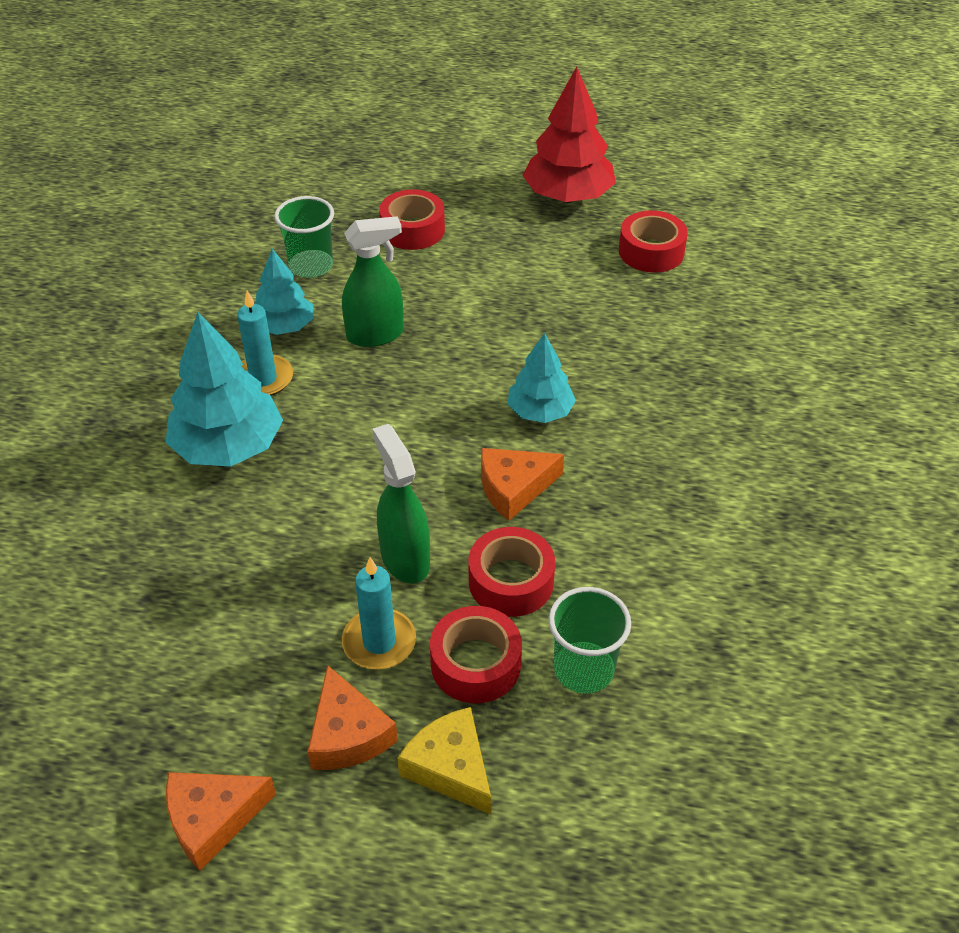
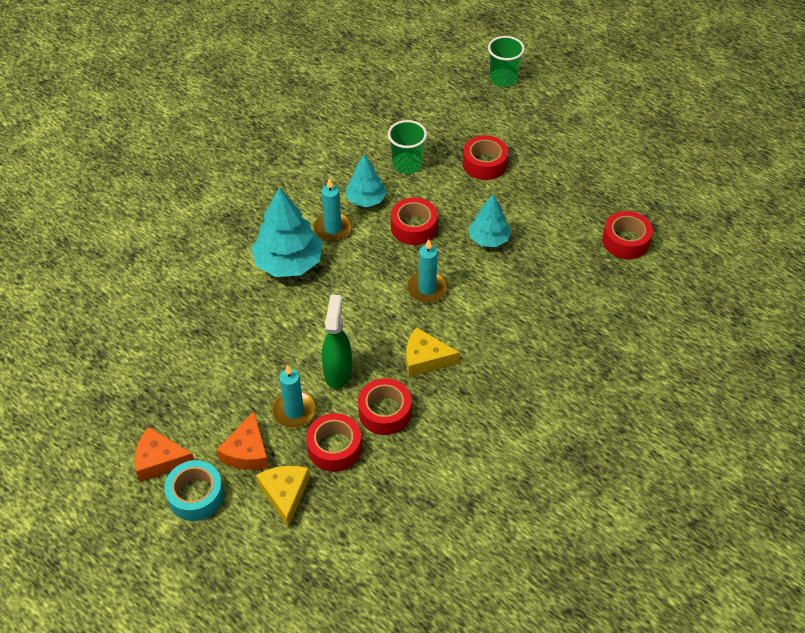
camera: 30 degrees right, 5 degrees up
(310, 843) = (196, 495): none -> turquoise tape
(375, 335) = (414, 227): green spray bottle -> red tape
(449, 401) = (427, 289): none -> turquoise candle
(514, 488) = (425, 359): orange cheese -> yellow cheese
(540, 411) = (474, 319): turquoise tree -> turquoise tree (488, 239)
(568, 196) = (601, 178): red tree -> none
(583, 669) = (388, 479): green cup -> green cup (503, 79)

